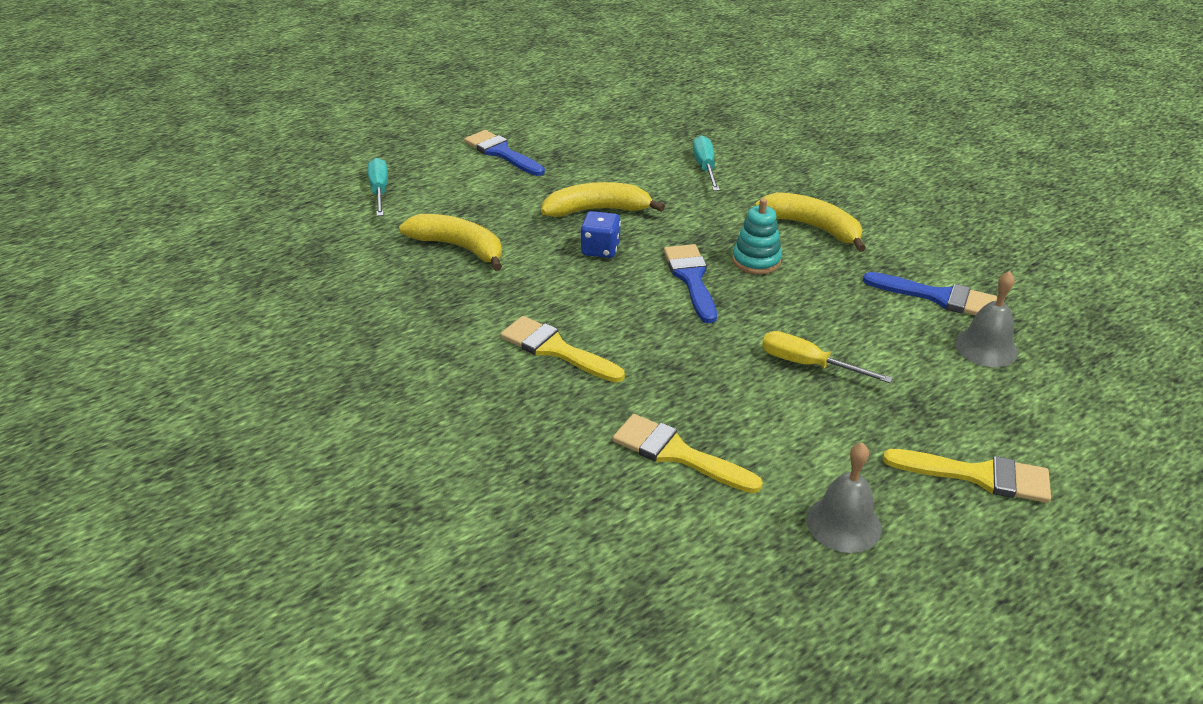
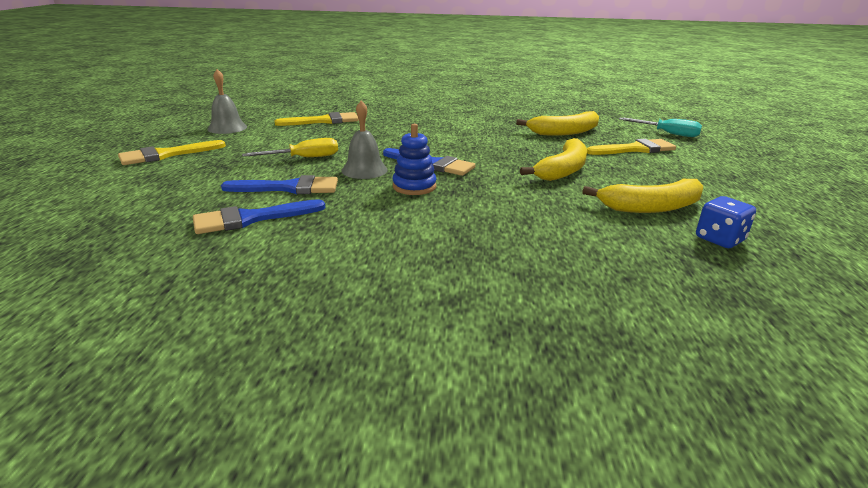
camera: 130 degrees right, 10 degrees down
(501, 153) = (704, 172): blue brush -> blue brush (289, 188)
(556, 349) = (432, 124): yellow brush -> yellow brush (635, 149)
(600, 249) = (508, 156): blue dice -> blue dice (719, 239)
(705, 167) = (588, 229): turquoise screwdriver -> none
(756, 261) = (414, 186): turquoise stacking toy -> blue stacking toy
(813, 228) = (415, 223): yellow banana -> yellow banana (650, 207)
(986, 347) = (189, 203): grey bell -> grey bell (364, 170)

